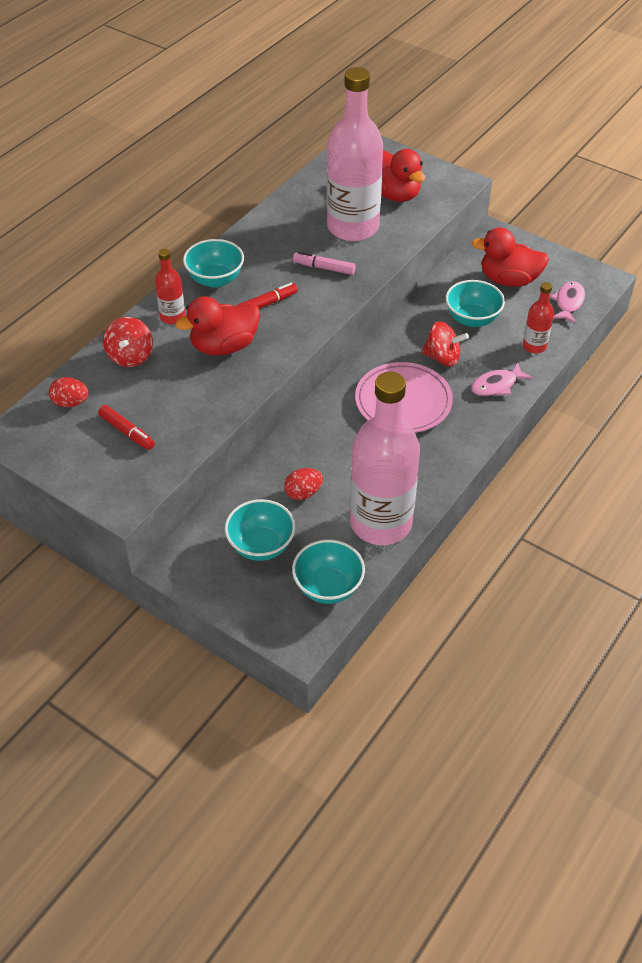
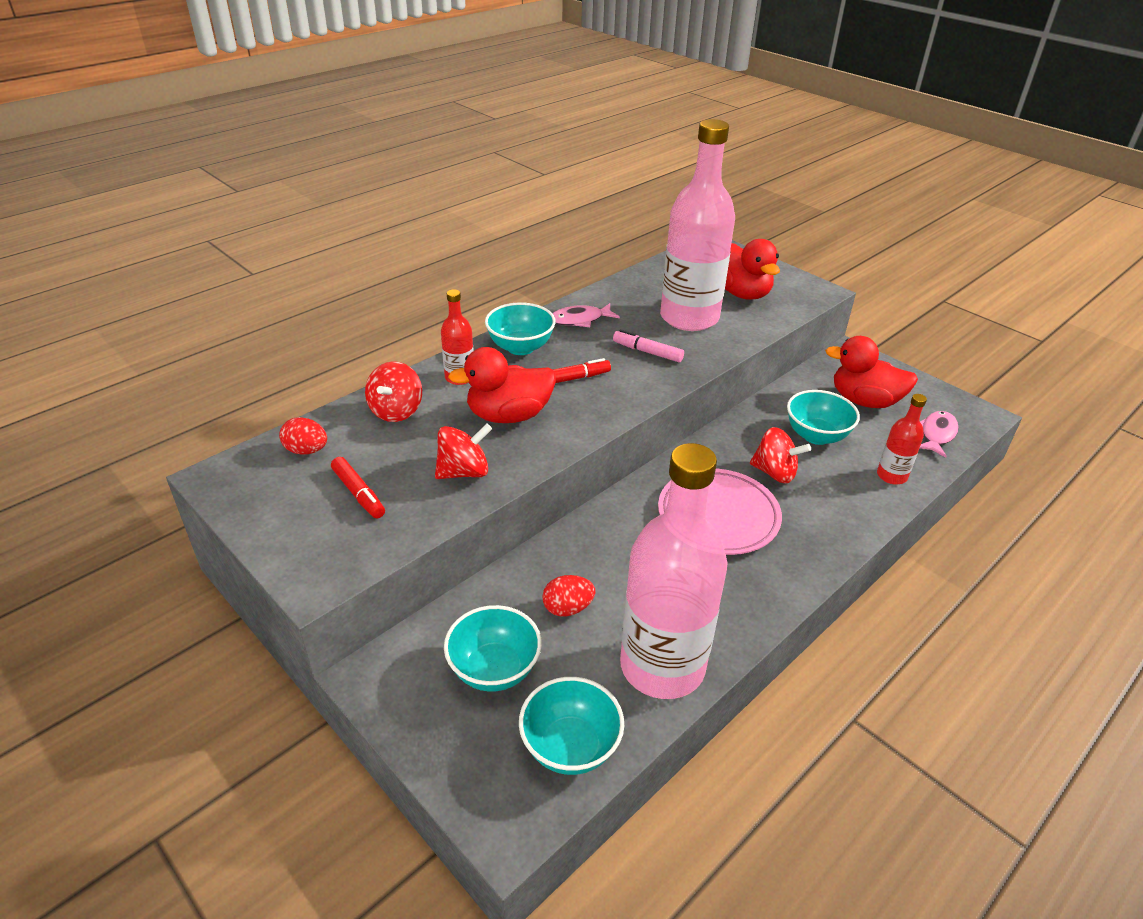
camera: 10 degrees right, 10 degrees down
(203, 401) = (464, 472): none -> red spinning top
(496, 385) = (840, 514): pink fish -> pink fish (580, 320)

